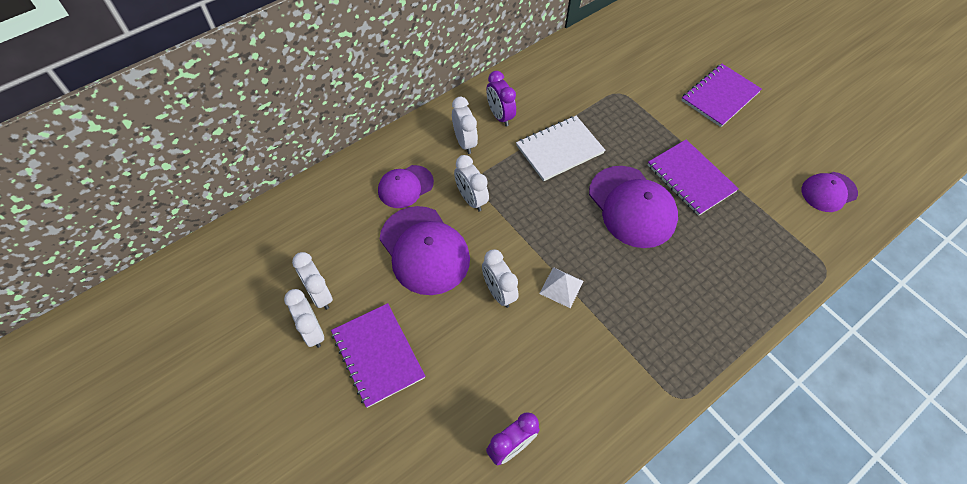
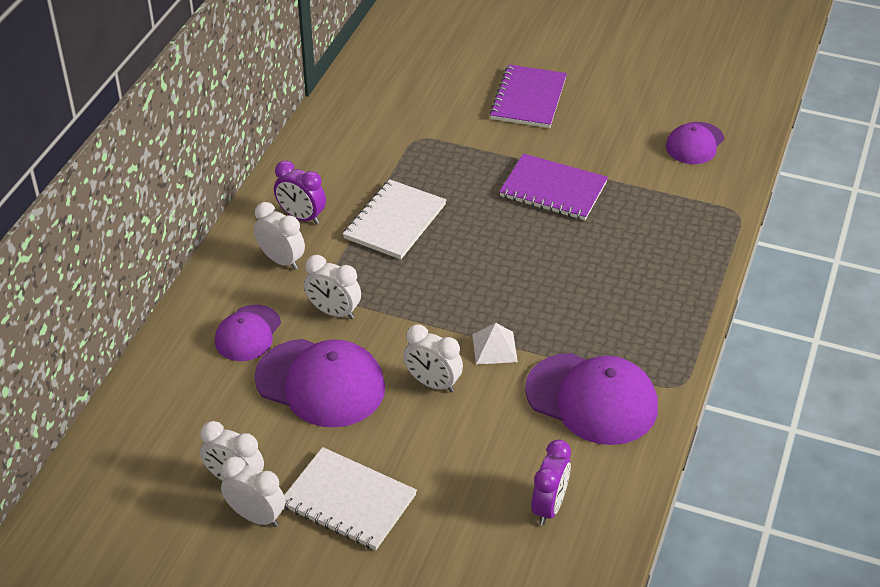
camera: 30 degrees left, 15 degrees down
(378, 355) = (348, 501): purple notebook -> white notebook
(632, 206) = (512, 242): purple cap -> purple cap (592, 399)

